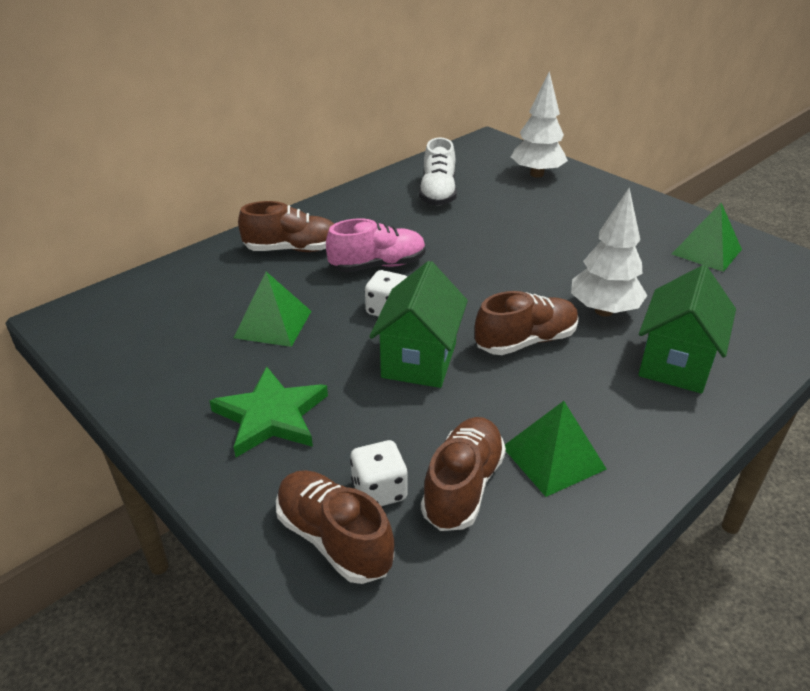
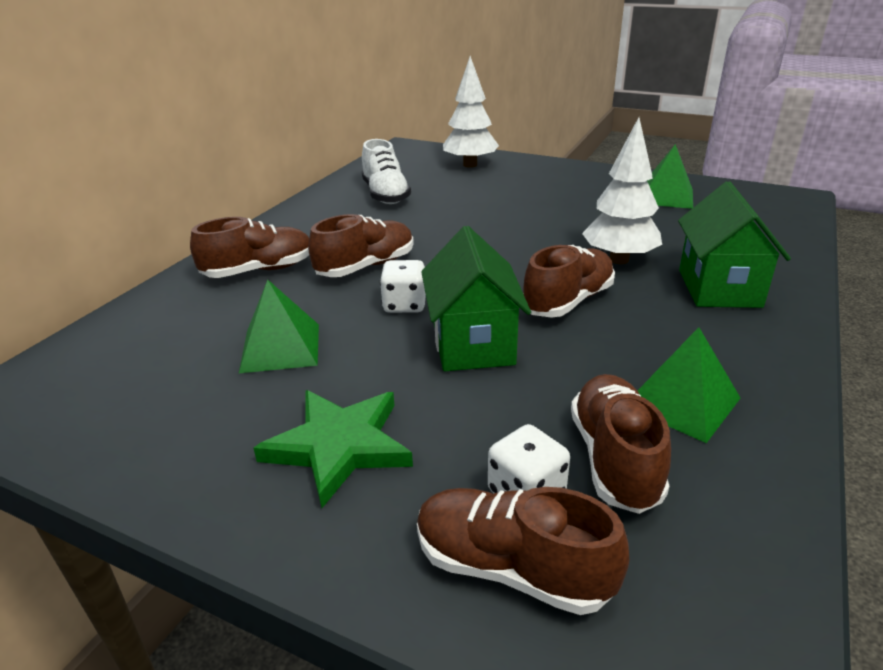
camera: 20 degrees left, 5 degrees down
(378, 265) = (366, 267): pink shoe -> brown shoe

